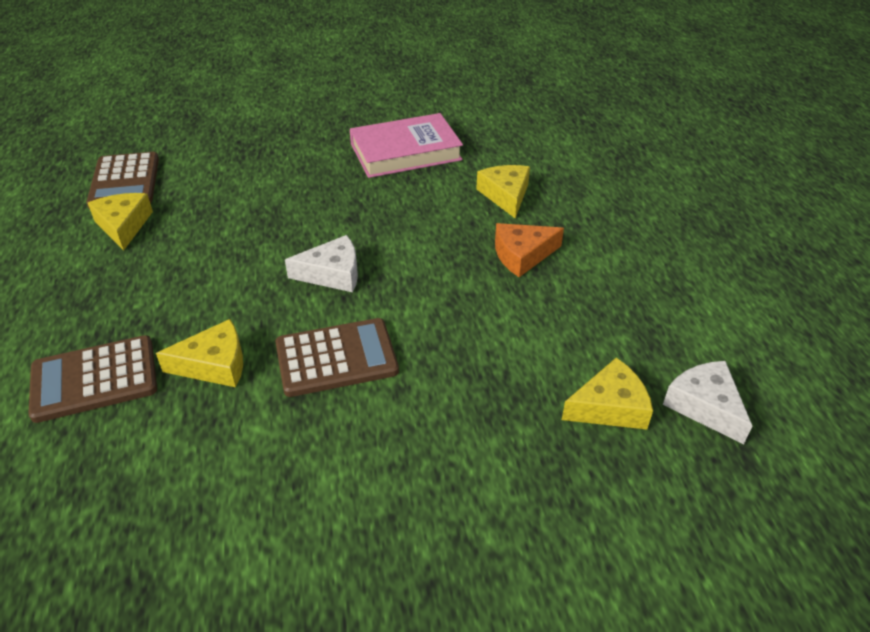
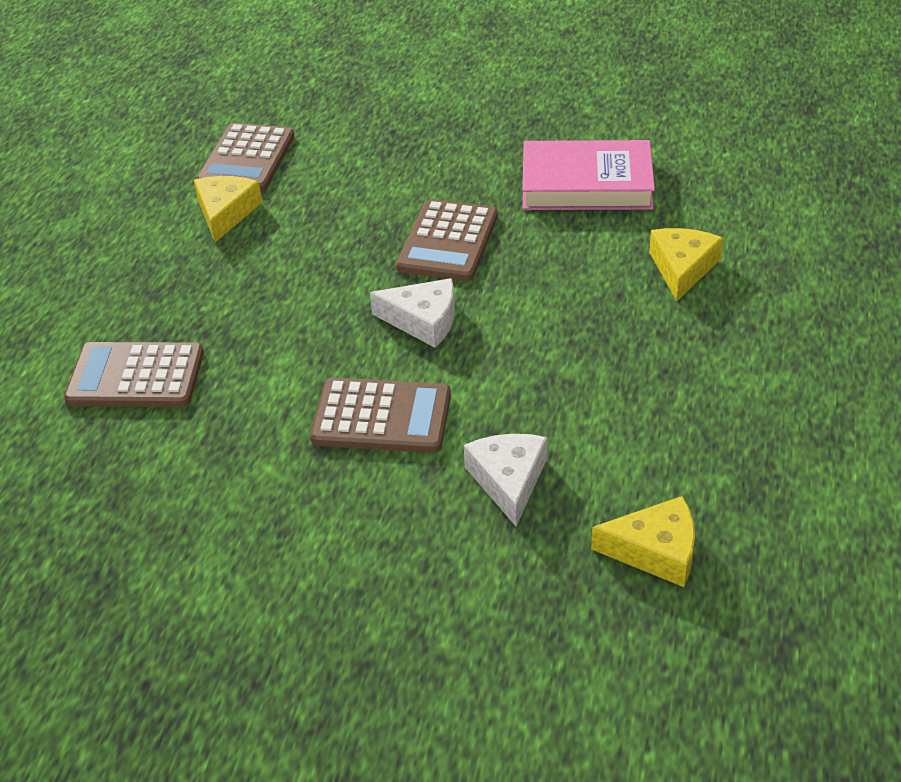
camera: 25 degrees right, 0 degrees up
(214, 364) = (255, 391): yellow cheese -> none
(322, 211) = (448, 242): none -> brown calculator
(522, 255) = (658, 350): orange cheese -> none
(705, 406) = (771, 582): white cheese -> white cheese (508, 480)

